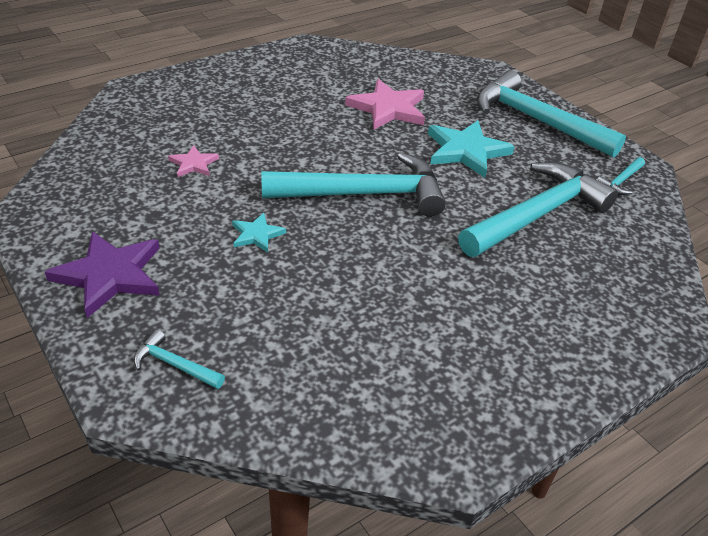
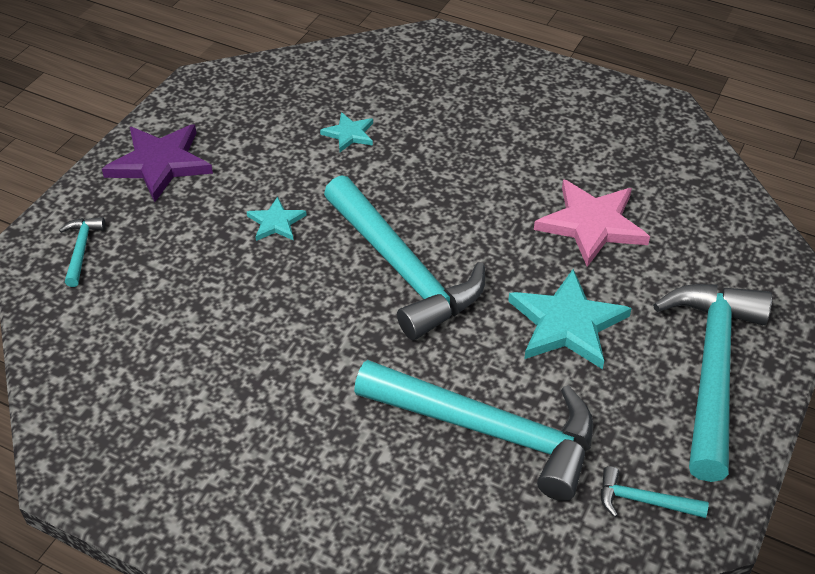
camera: 65 degrees right, 5 degrees up
(193, 164) = (349, 134): pink star -> turquoise star

